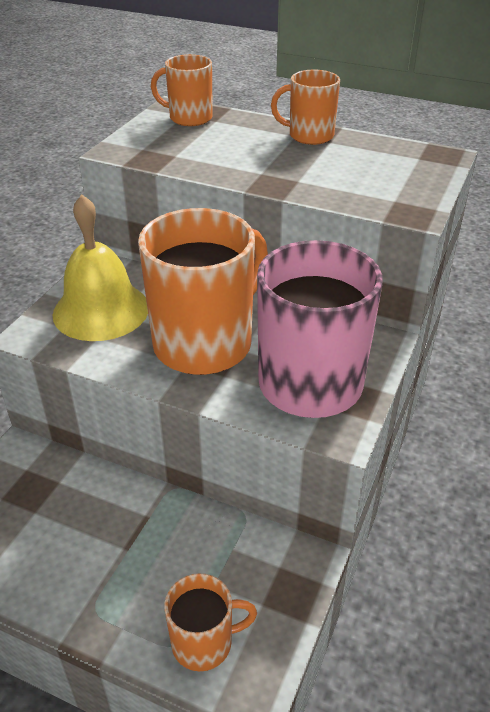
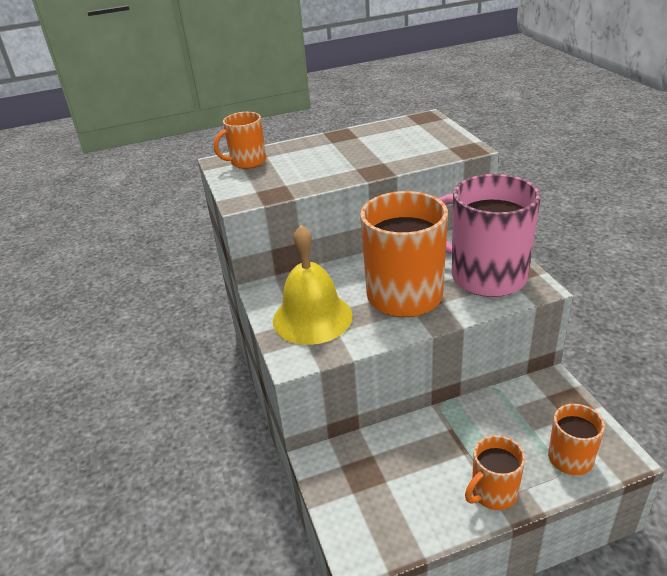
camera: 40 degrees left, 5 degrees down
(309, 136) = (340, 139): orange mug -> orange mug (493, 493)

